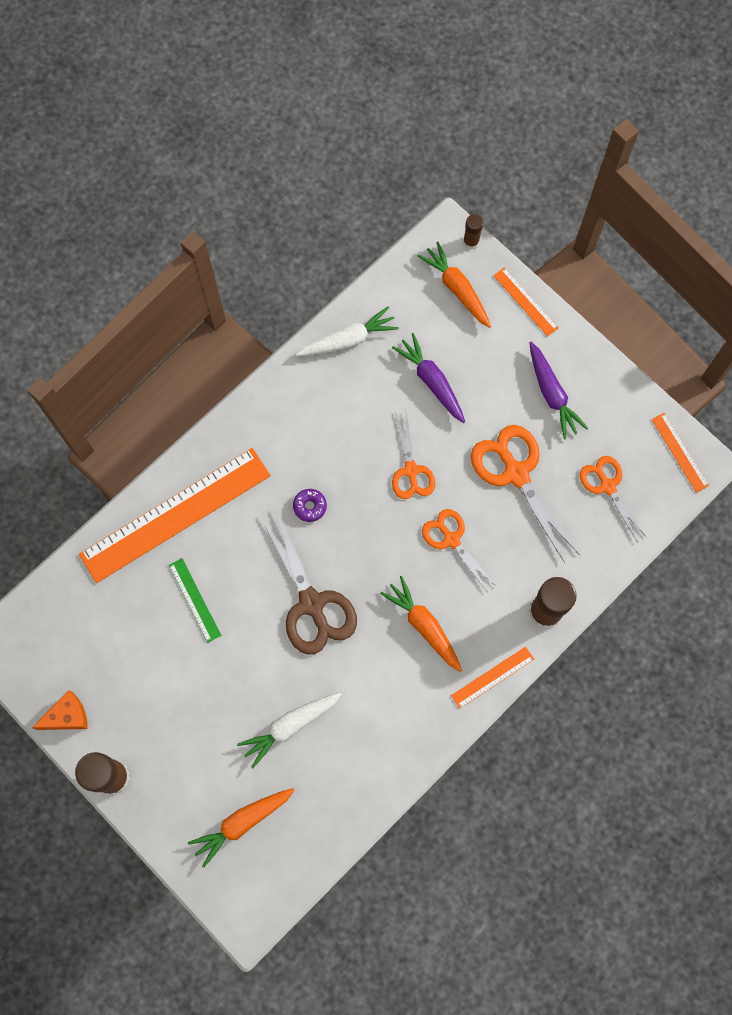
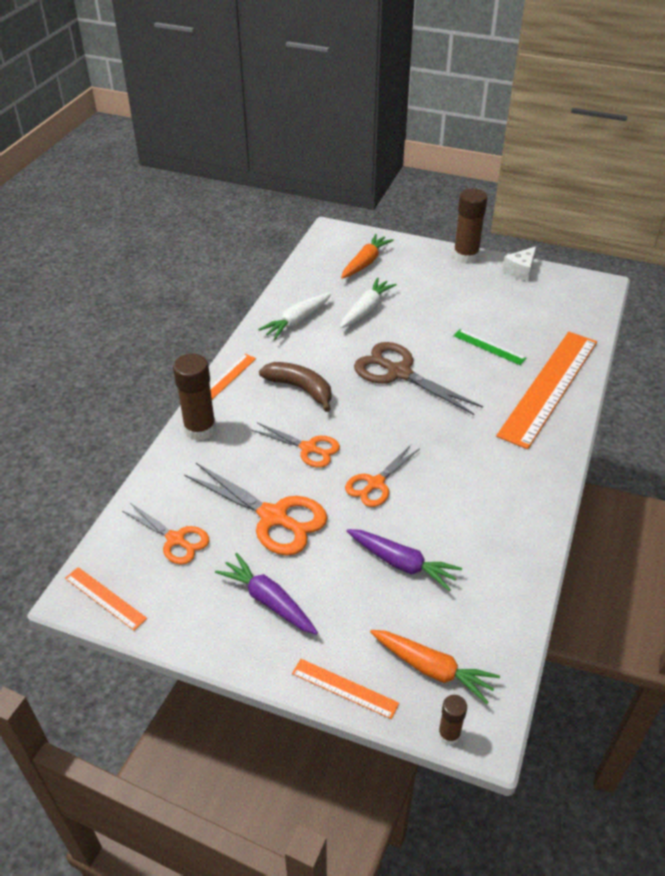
camera: 155 degrees right, 30 degrees down
(67, 716) = (520, 271): orange cheese -> white cheese
(310, 506) = (446, 428): purple donut -> none
(348, 339) = (511, 568): white carrot -> white carrot (297, 321)
(411, 470) = (375, 484): orange scissors -> orange scissors turned 105 degrees counterclockwise
(423, 625) = (300, 389): orange carrot -> brown banana

